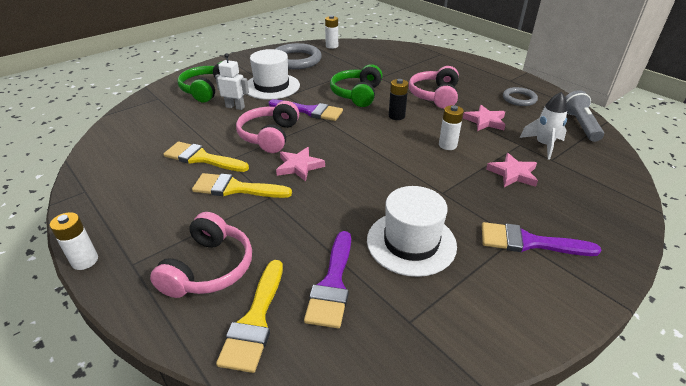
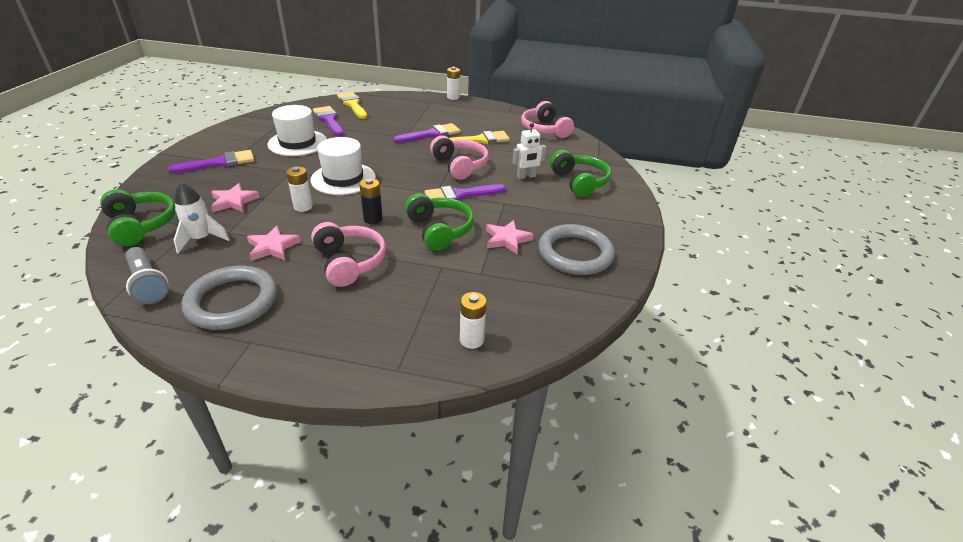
camera: 140 degrees right, 0 degrees up
(209, 268) = (394, 109): pink headphones -> pink headphones (544, 129)
(235, 188) = (431, 134): yellow brush -> purple brush
(271, 86) = (534, 207): white hat -> white hat (343, 179)
(299, 166) = (409, 155): pink star -> pink star (507, 239)
(332, 46) = (578, 304): white battery -> white battery (471, 340)
(519, 99) = (232, 301): grey ring -> grey ring, size x1.77
(605, 177) = (141, 225): none -> green headphones

